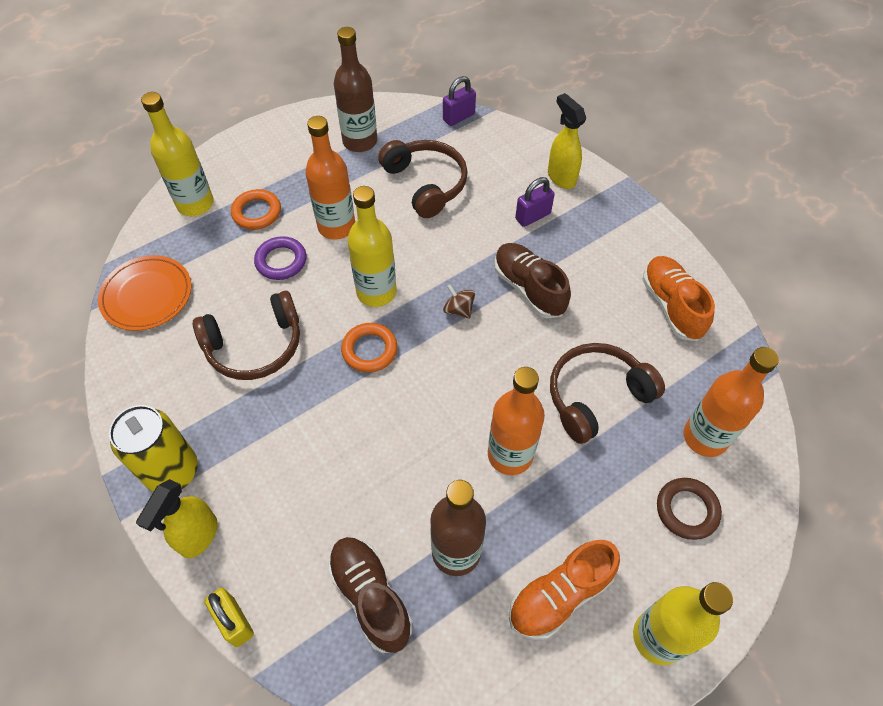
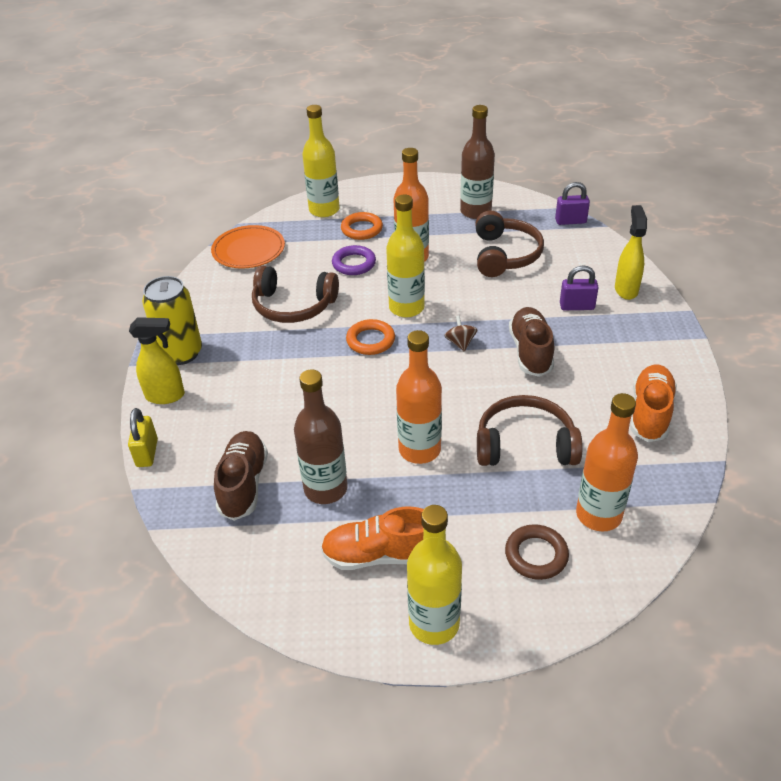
camera: 35 degrees right, 15 degrees down
(198, 536) = (166, 396): yellow spray bottle -> yellow spray bottle turned 150 degrees counterclockwise

